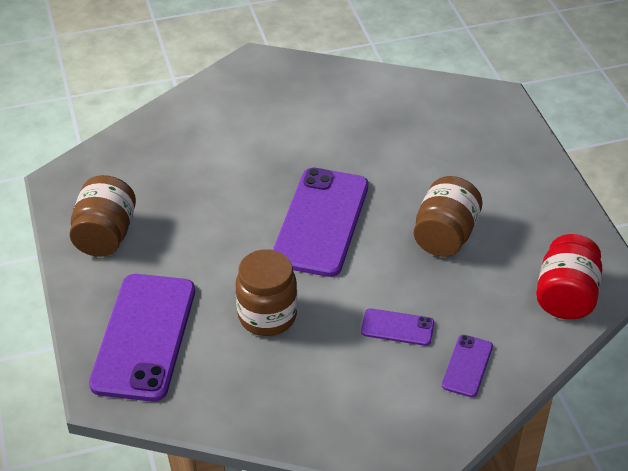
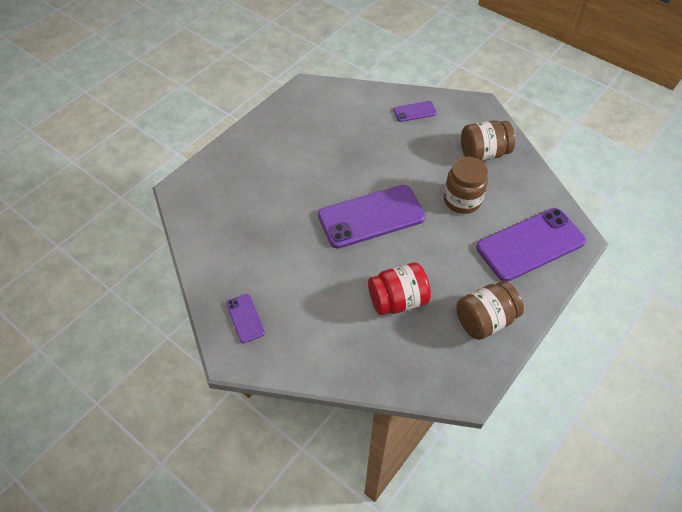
camera: 125 degrees left, 10 degrees up
(397, 327) = (416, 146): purple phone -> purple phone (245, 318)
(445, 236) = (333, 158): brown jar -> brown jar (483, 153)
(565, 296) = (336, 97): red jar -> red jar (397, 300)

